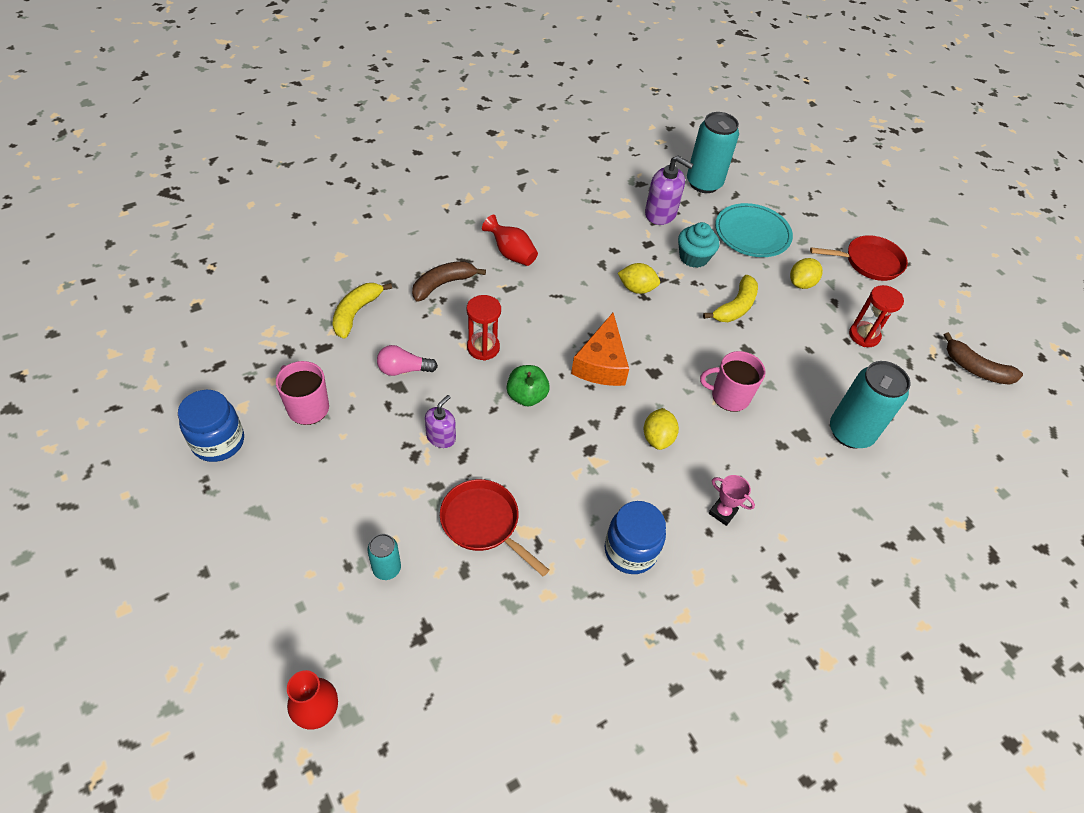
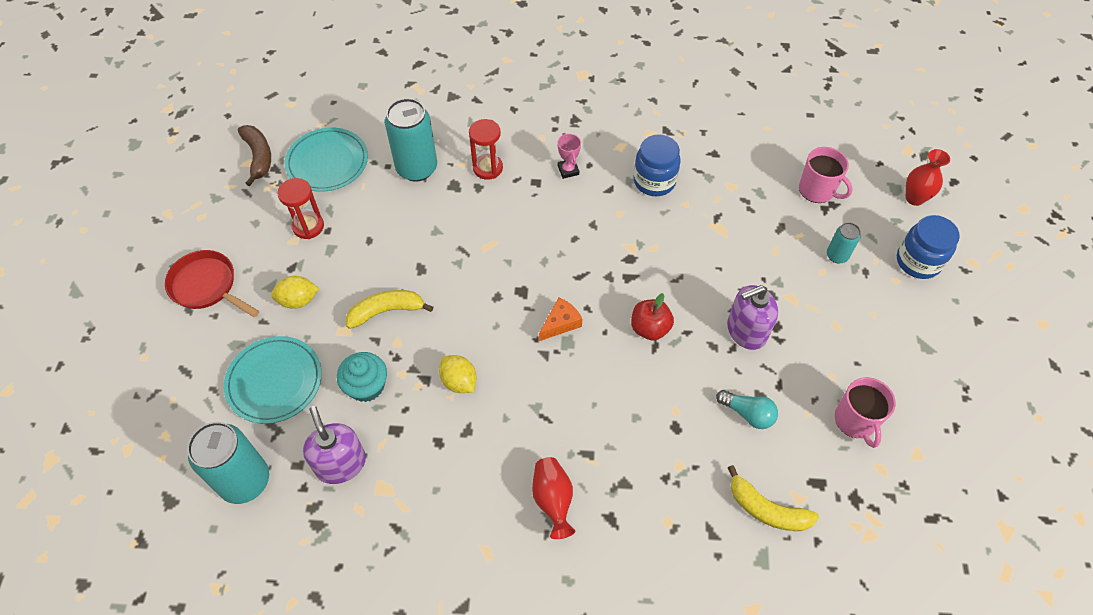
camera: 140 degrees left, 5 degrees up
(218, 442) = (947, 427): blue jar -> blue jar (918, 261)
(356, 313) = (766, 509): yellow banana -> yellow banana turned 60 degrees clockwise
(403, 369) = (747, 414): pink light bulb -> turquoise light bulb
(441, 437) = (746, 331): purple soap dispenser -> purple soap dispenser, size x1.58
(443, 284) = (654, 498): brown banana -> none
(483, 348) = (658, 397): red hourglass -> red hourglass (487, 168)
(483, 523) = (749, 249): red pan -> none
(526, 396) = (650, 328): green apple -> red apple
(601, 363) = (560, 323): orange cheese -> orange cheese, size x0.61
(657, 438) = (568, 239): yellow lemon -> none
(729, 396) = (479, 240): pink mug -> pink mug (817, 190)
(923, 395) = (327, 162): none -> turquoise plate

